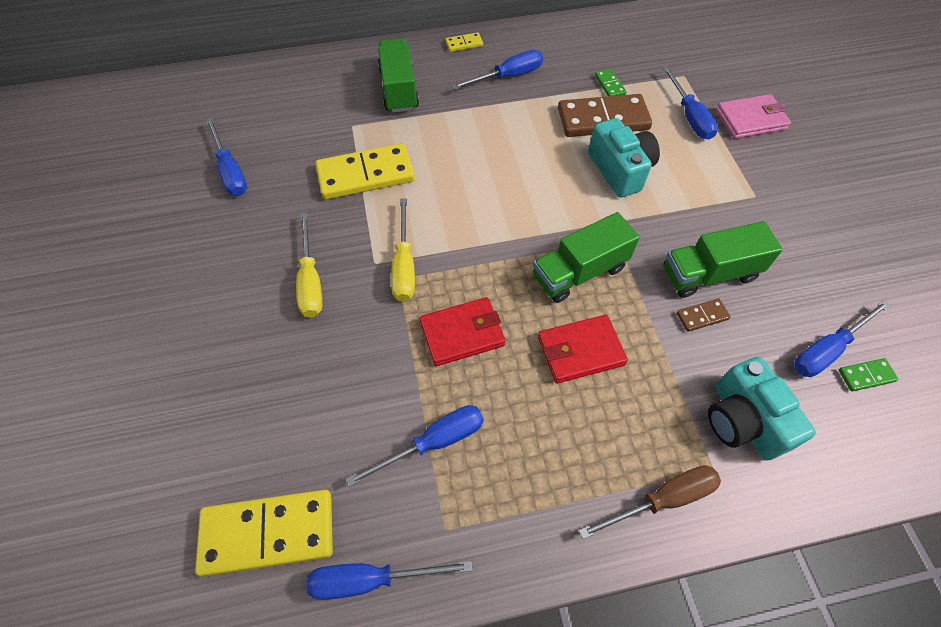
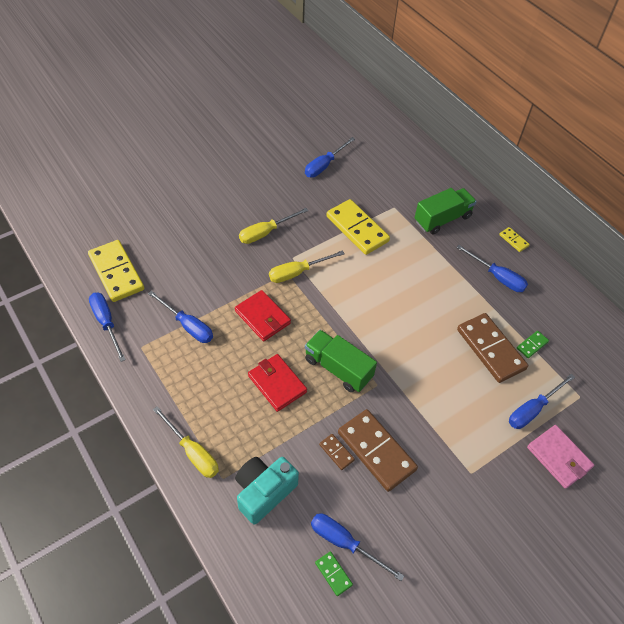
camera: 65 degrees right, 5 degrees down
(620, 170) = (444, 372): turquoise camera -> none
(662, 500) = (192, 452): brown screwdriver -> yellow screwdriver
(709, 274) = (376, 451): green truck -> brown domino

